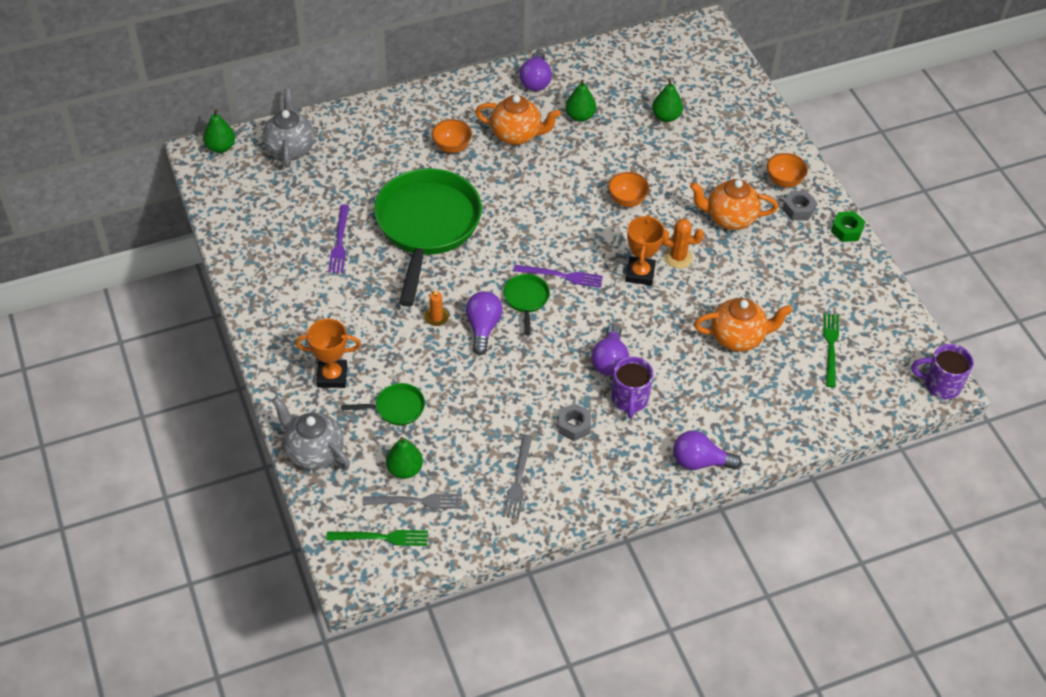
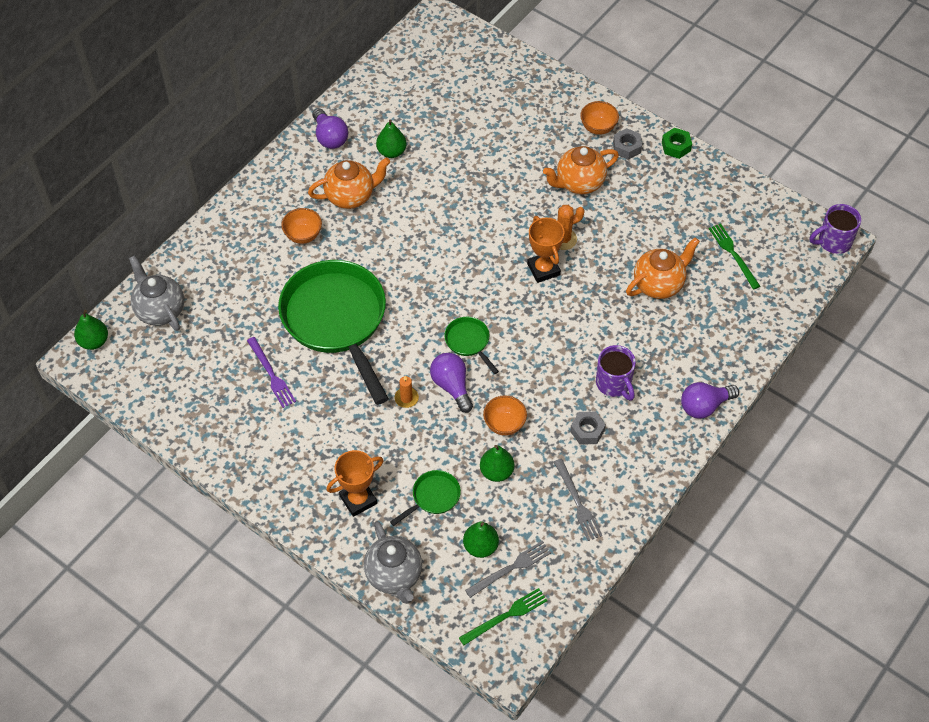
camera: 30 degrees left, 5 degrees up
(314, 452) = (394, 575): grey teapot -> grey teapot turned 120 degrees counterclockwise
(562, 276) = (482, 305): purple fork -> none
(609, 360) = (574, 359): purple light bulb -> none
(627, 200) = (486, 209): orange bowl -> orange bowl (504, 424)
(666, 116) = (463, 117): green pear -> green pear (496, 472)

